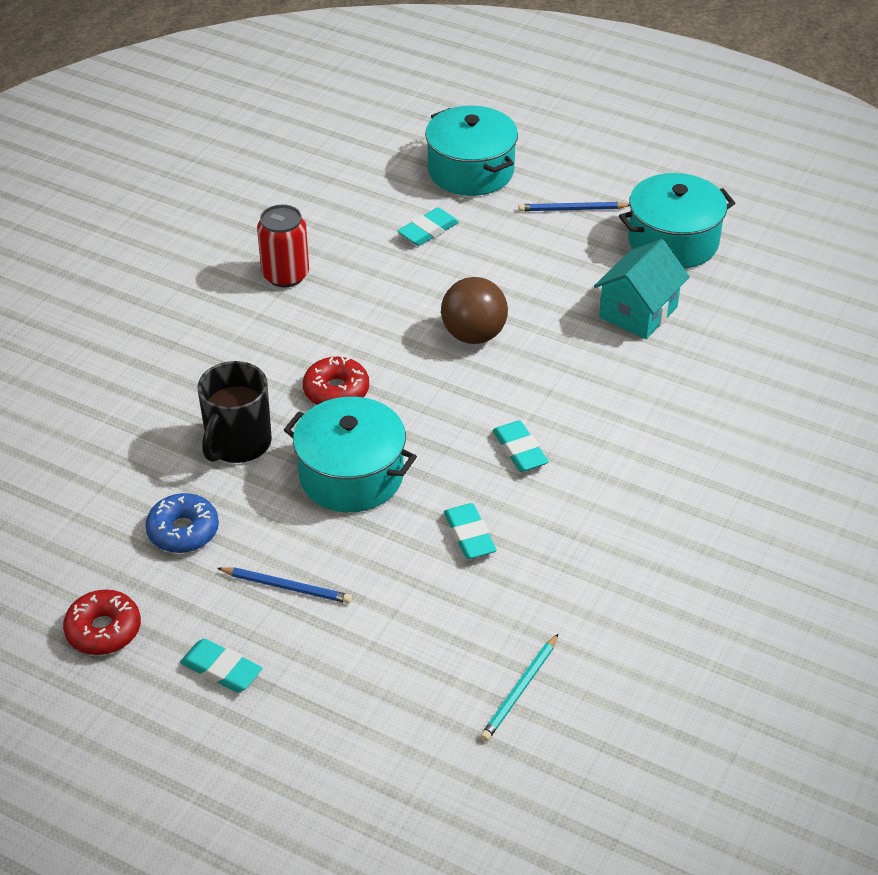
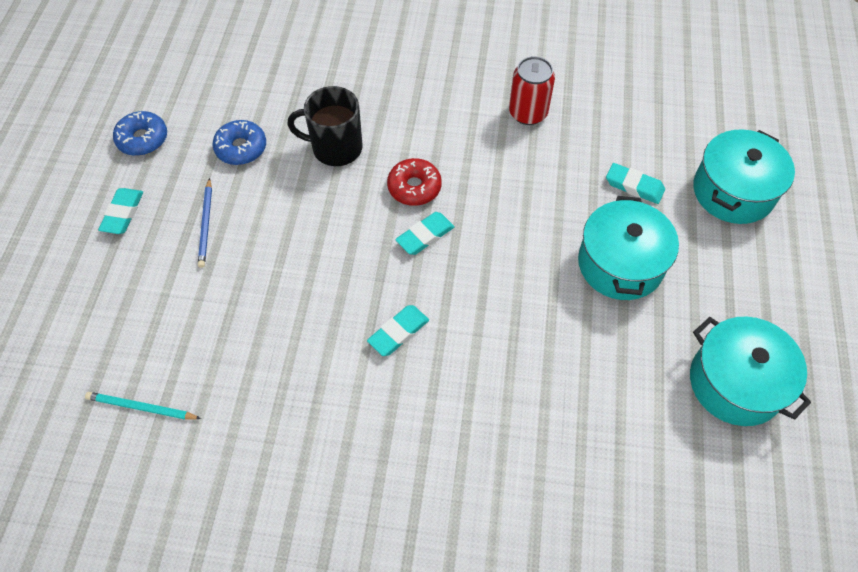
camera: 70 degrees right, 15 degrees up
(103, 630) = (143, 139): red donut -> blue donut
(351, 475) = (328, 226): turquoise pot -> turquoise pot (620, 264)
(469, 535) = (291, 324): turquoise eraser -> turquoise eraser (425, 236)
(473, 335) = (521, 258): brown ball -> none
(572, 209) = (730, 284): blue pencil -> none
(638, 312) = (616, 378): turquoise house -> none

